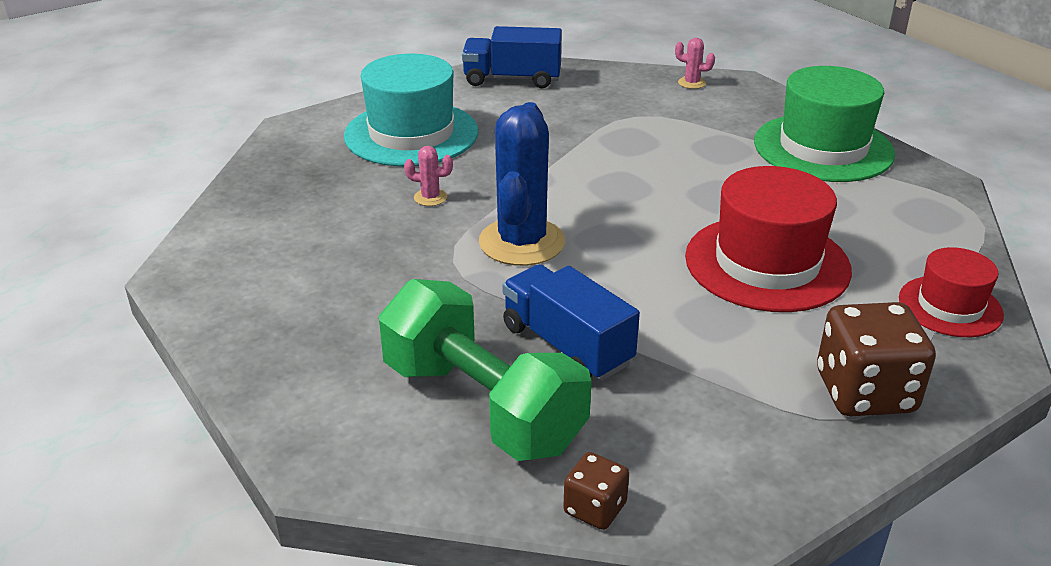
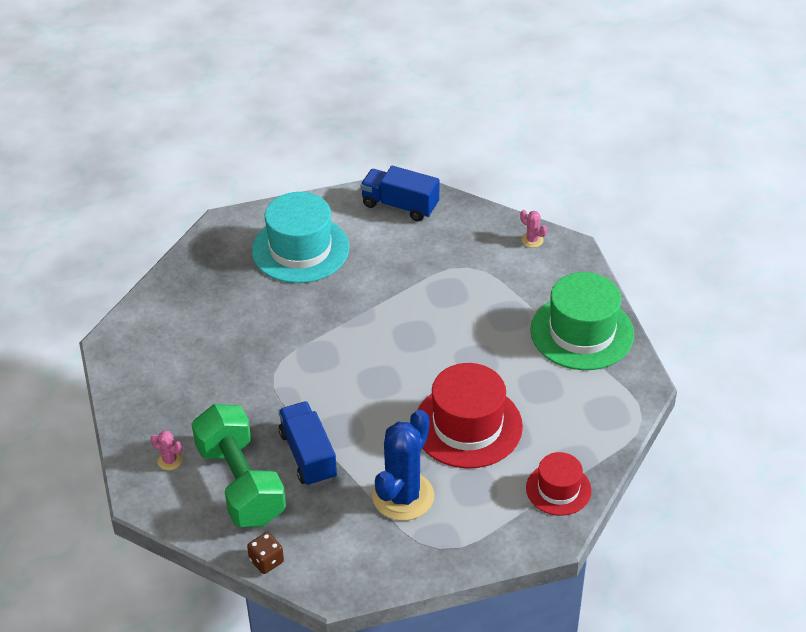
camera: 20 degrees right, 10 degrees up
(430, 197) = (285, 315): pink cactus -> pink cactus (170, 460)
(521, 242) = (324, 369): blue cactus -> blue cactus (403, 496)
(865, 392) = (458, 533): brown dice -> none

